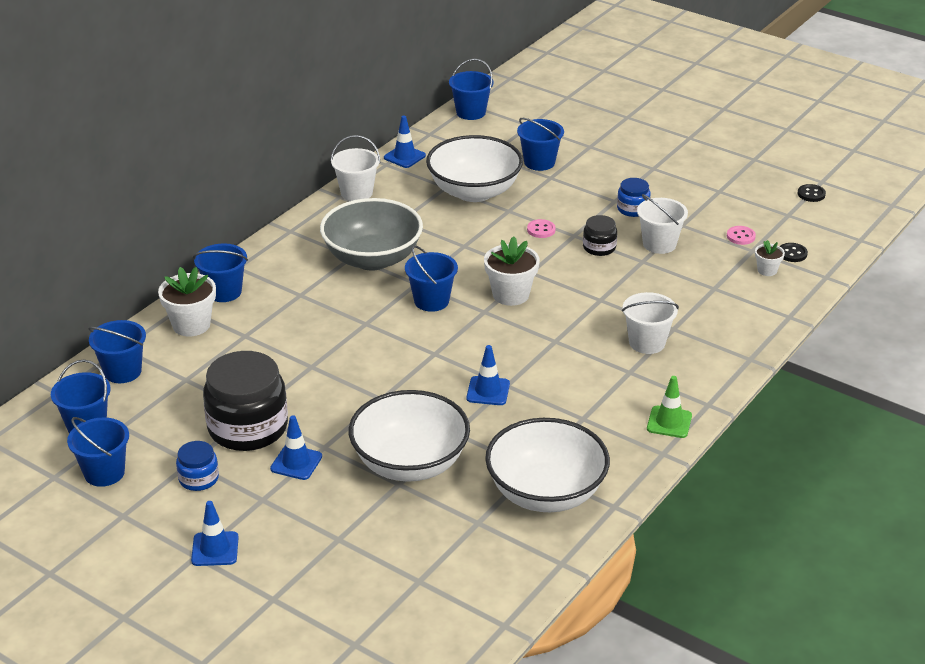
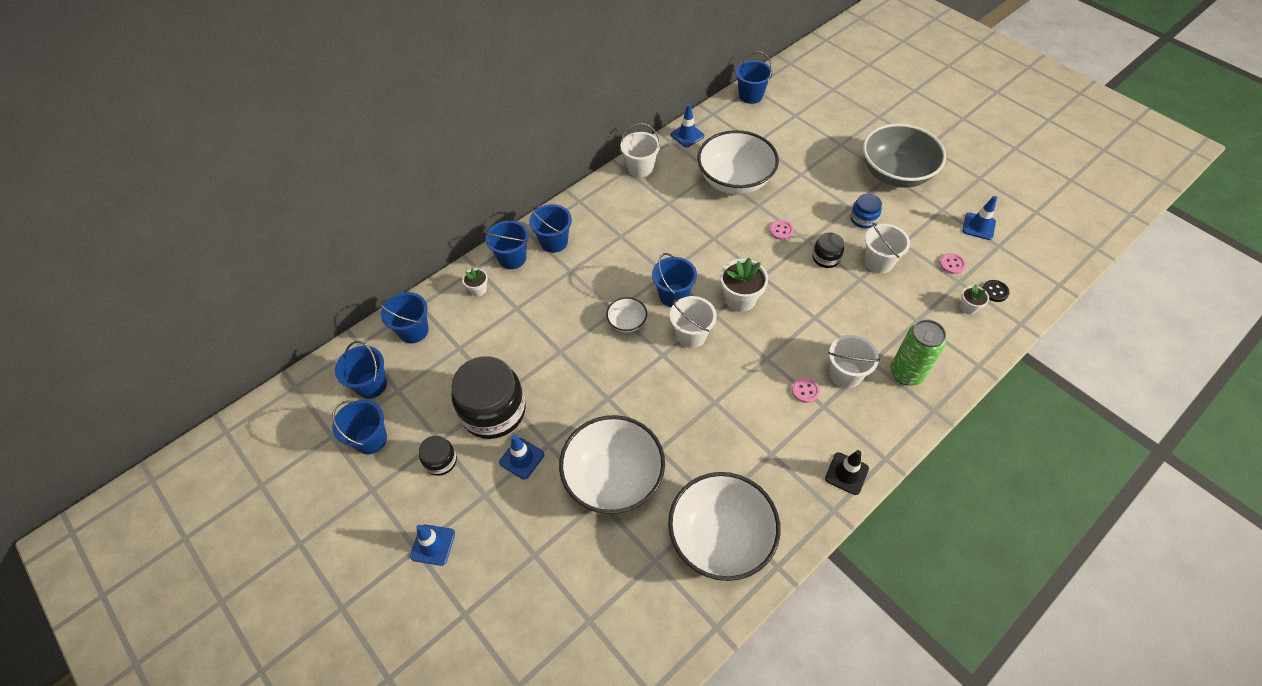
camera: 15 degrees right, 20 degrees up
(191, 325) = (478, 289): white flower pot -> white flower pot, size x0.54
(198, 479) = (440, 461): blue jar -> black jar
(372, 258) = (636, 241): grey bowl -> grey bowl (895, 174)
(383, 331) = (627, 322): none -> white bowl
(463, 332) = (691, 335): none -> white bucket
(488, 391) = (697, 406): blue traffic cone -> blue traffic cone (978, 226)
(539, 162) = (795, 156): blue bucket -> blue bucket (554, 242)
(606, 362) = (805, 390): none -> pink button
(669, 422) = (846, 473): green traffic cone -> black traffic cone
(713, 333) = (906, 373): none -> green can
(811, 194) = (1024, 225): black button -> none

